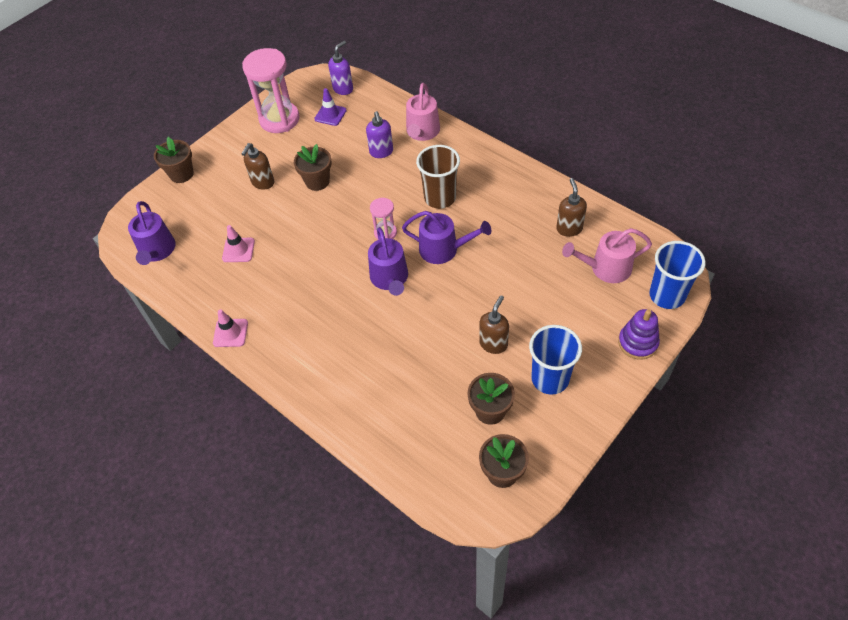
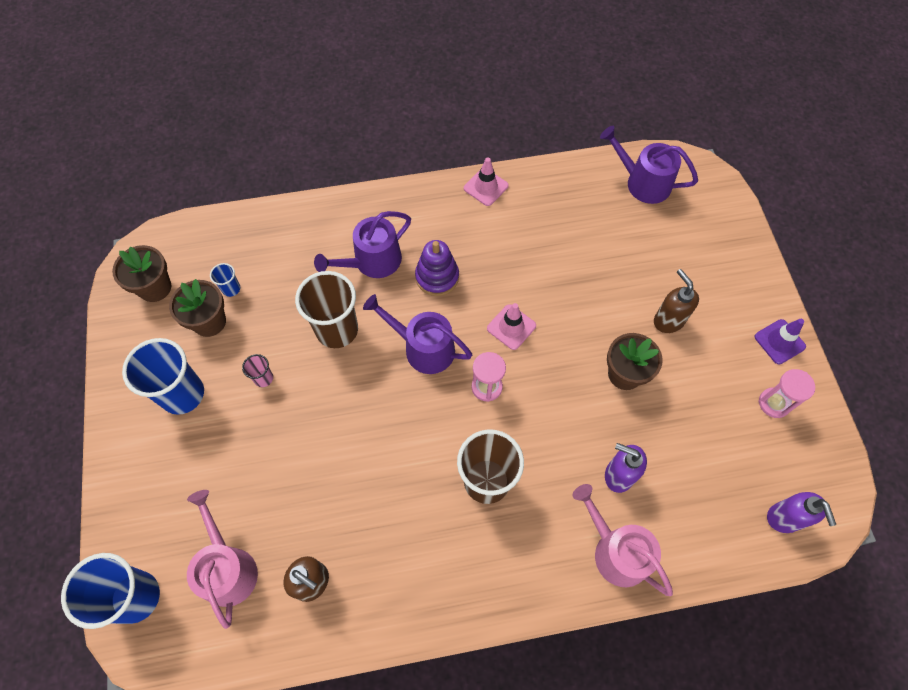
camera: 125 degrees right, 10 degrees up
(181, 174) = (747, 255): brown flower pot -> none
(238, 250) = (584, 245): pink traffic cone -> pink traffic cone (511, 327)
(279, 119) = (774, 403): pink hourglass -> pink hourglass, size x0.50
(330, 115) = (739, 466): purple traffic cone -> purple traffic cone (779, 342)
(422, 332) = (337, 330): none -> brown cup
(443, 249) = (412, 425): purple watering can -> purple watering can (372, 261)
(454, 420) = (231, 289): none -> blue cup
(493, 343) = (263, 378): brown soap dispenser -> pink cup
(606, 268) = (228, 568): pink watering can -> pink watering can turned 45 degrees counterclockwise
(637, 343) = (127, 508): purple stacking toy -> purple stacking toy (437, 277)

